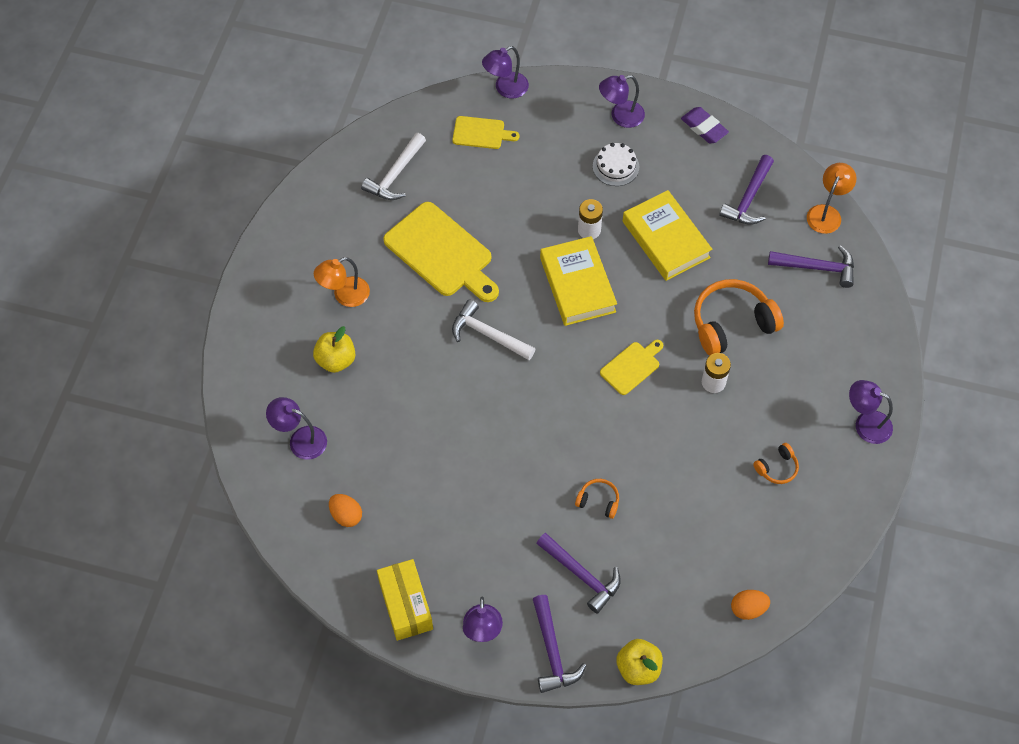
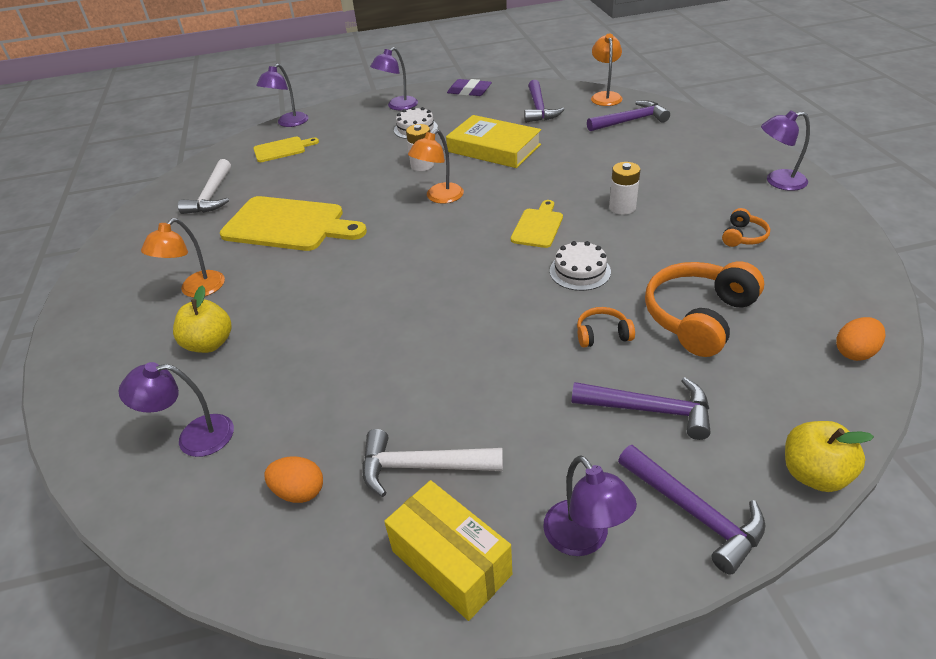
camera: 25 degrees left, 20 degrees down
(488, 334) = (375, 259): white hammer -> white hammer (421, 467)
(577, 285) = (439, 197): yellow book -> orange lamp
(627, 433) = (580, 271): none -> white cake
(732, 324) = (598, 170): orange headphones -> orange headphones (698, 317)

